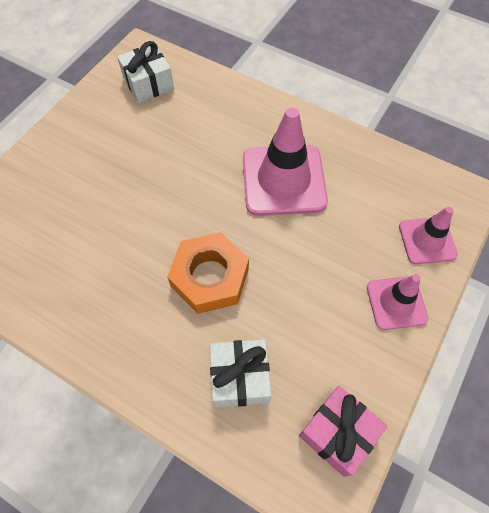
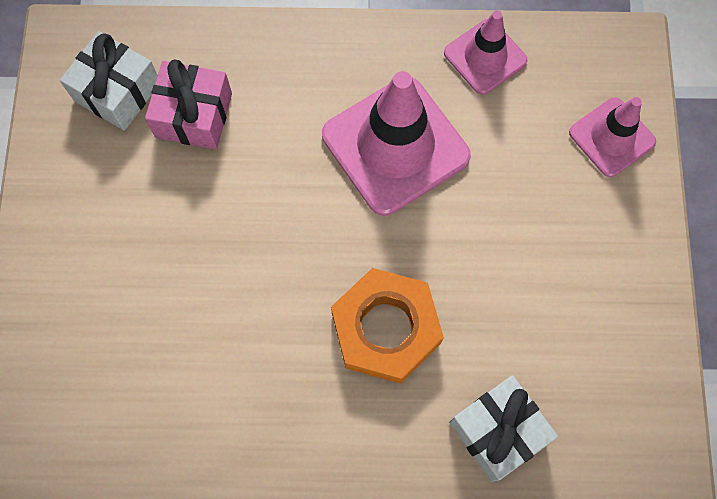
camera: 30 degrees left, 10 degrees up
(338, 433) = (638, 429): pink gift -> pink gift (194, 115)
(396, 303) = (619, 238): pink traffic cone -> pink traffic cone (485, 57)

